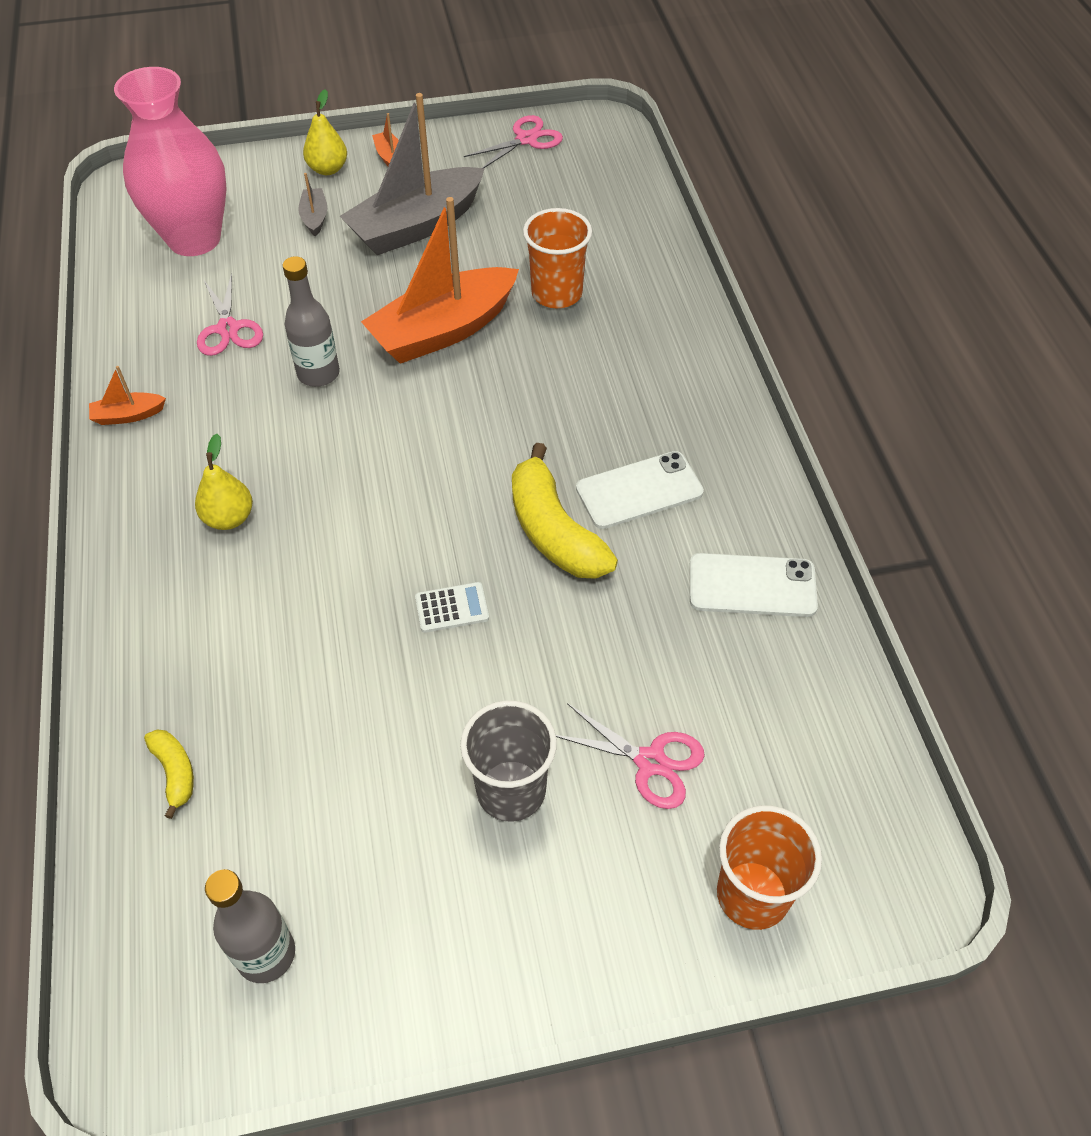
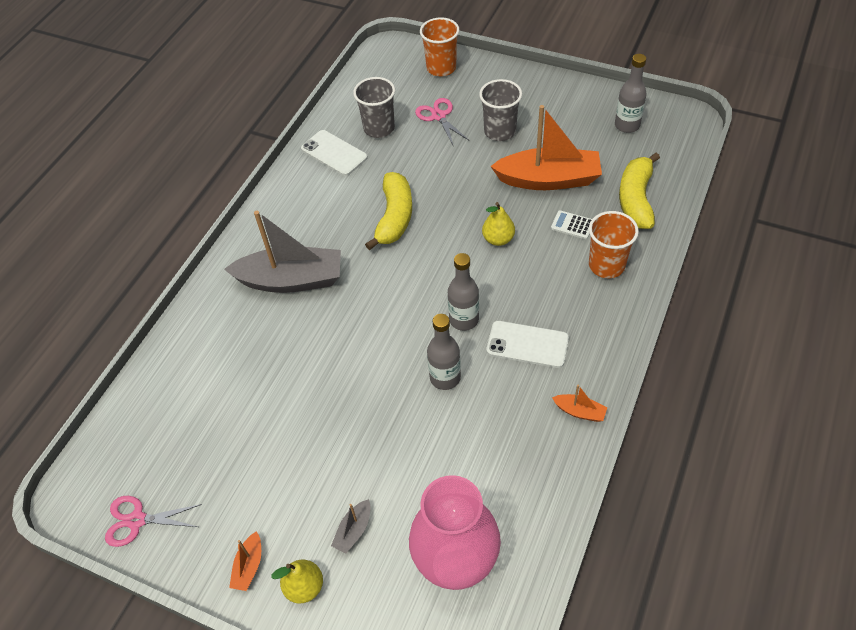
camera: 140 degrees left, 0 degrees up
(175, 772) = (636, 199): yellow banana -> yellow banana, size x2.02
(228, 328) = (480, 450): pink scissors -> none
(229, 518) = (552, 307): yellow pear -> yellow pear (498, 239)
(342, 445) = (464, 320): none -> grey bottle
(416, 226) = (291, 473): grey boat -> grey boat (291, 280)
(443, 330) = (348, 368): orange boat -> orange boat (549, 179)
(452, 608) = (470, 207): white calculator -> white calculator (572, 225)
(556, 293) = (259, 357): orange cup -> orange cup (606, 265)
(639, 490) = (337, 216): white phone -> white phone (527, 344)
(729, 674) = (379, 128): none -> grey cup

